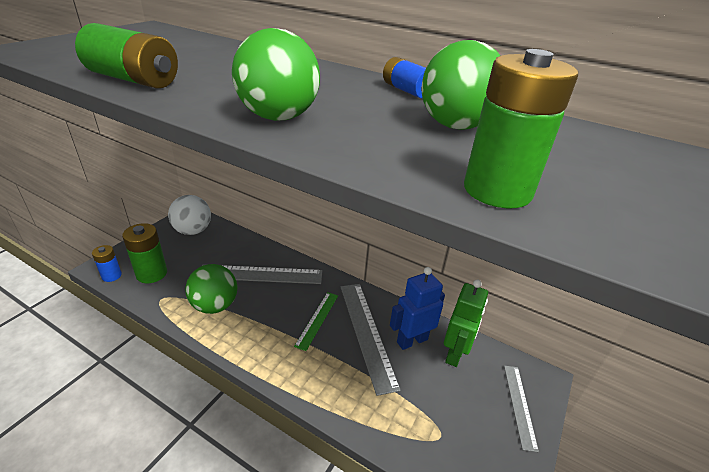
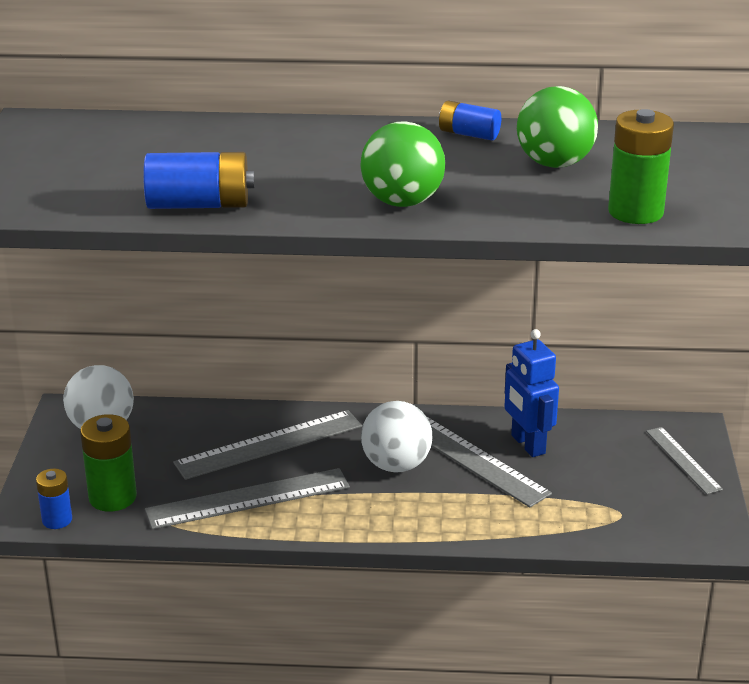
camera: 25 degrees left, 5 degrees down
(134, 80) = (199, 205): green battery -> blue battery
(215, 305) = (248, 498): green ball -> grey ruler
(317, 319) = (396, 465): green ruler -> white ball
(412, 340) = (527, 445): blue robot -> blue robot turned 60 degrees counterclockwise
(455, 353) = (585, 439): green robot -> none

